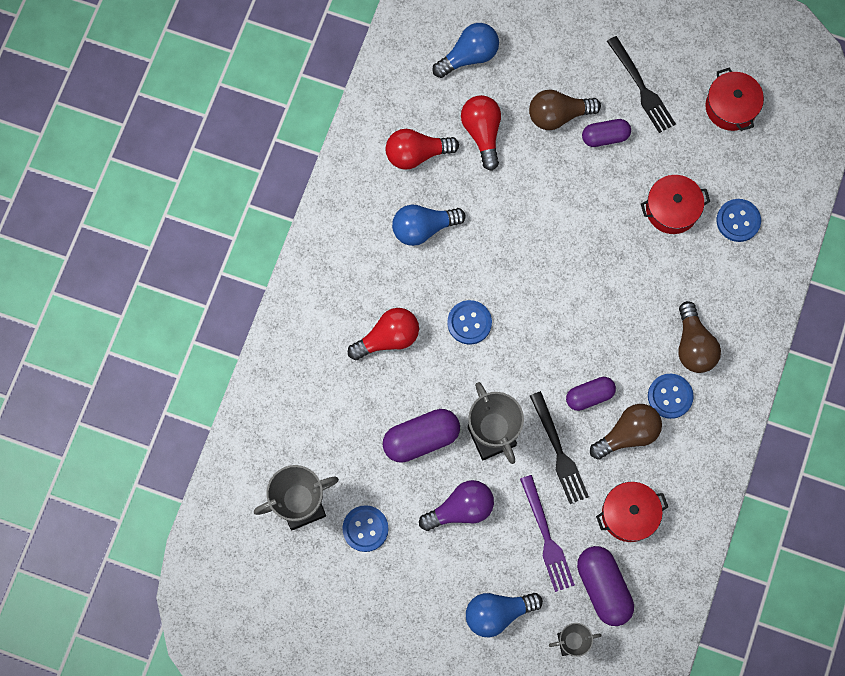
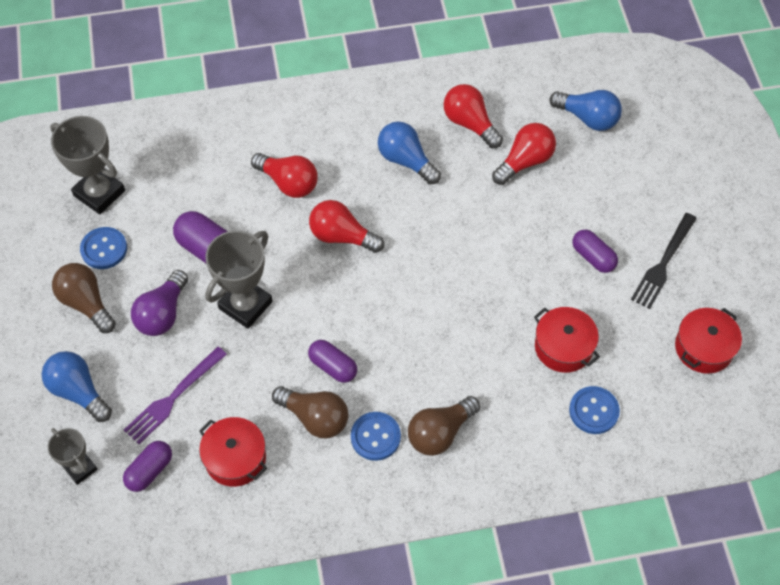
camera: 60 degrees right, 15 degrees down
(461, 509) = (162, 314): purple light bulb -> purple light bulb turned 75 degrees clockwise
(469, 323) = (342, 236): blue button -> red light bulb
(558, 115) = (585, 210): brown light bulb -> brown light bulb (86, 303)
(559, 452) = (263, 367): black fork -> none
(603, 587) = (149, 470): purple capsule -> purple capsule, size x0.65

